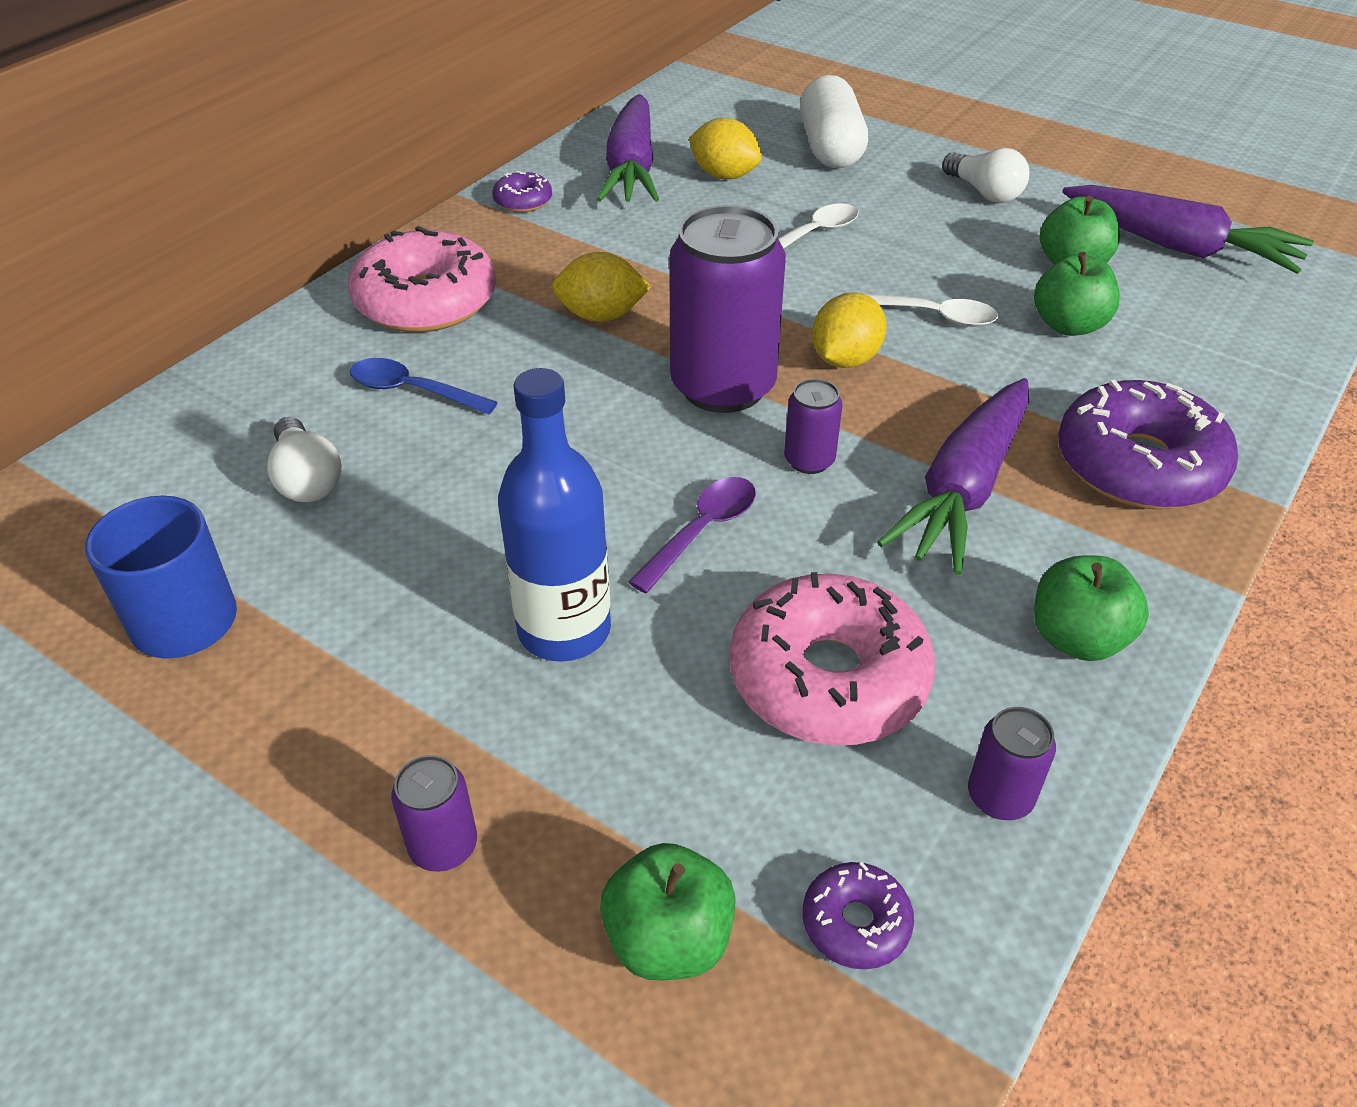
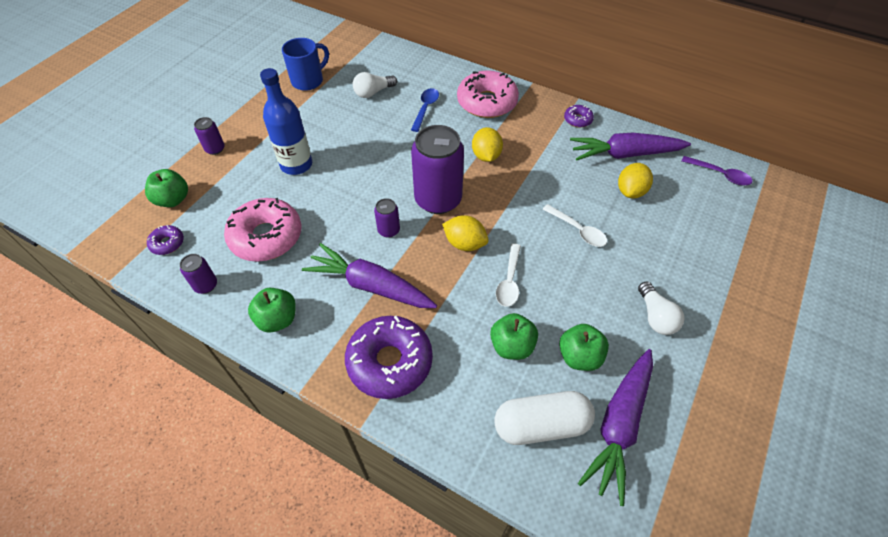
camera: 85 degrees right, 10 degrees up
(702, 531) = (345, 198): purple spoon -> purple spoon (720, 174)
(830, 148) = (683, 238): white capsule -> white capsule (541, 424)
(984, 192) = (655, 316): white light bulb -> white light bulb turned 60 degrees counterclockwise

